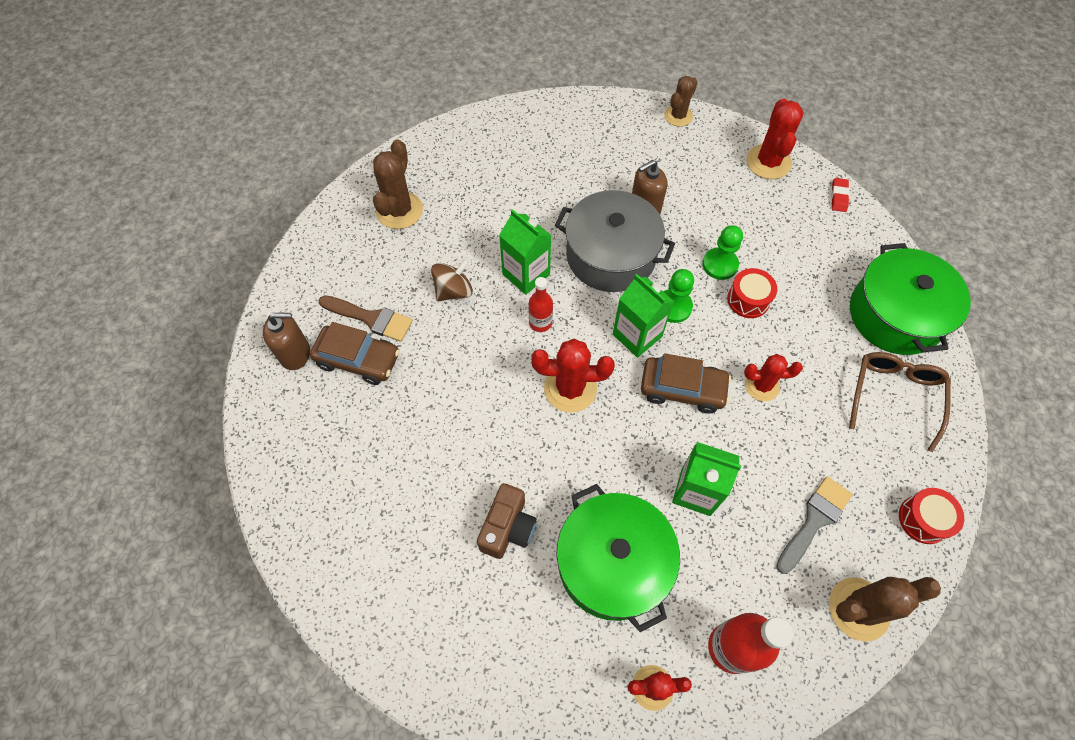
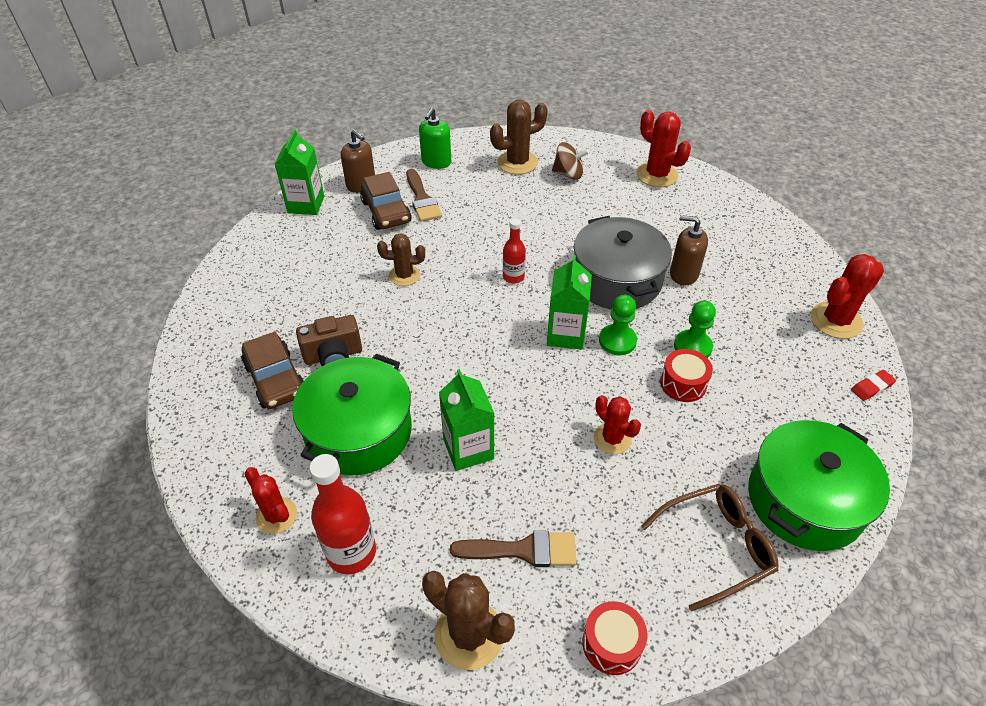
camera: 50 degrees right, 15 degrees down
(329, 270) = (436, 162): none -> green soap dispenser
(454, 291) = (487, 221): brown spinning top -> brown spinning top (568, 174)
(526, 274) = (543, 247): green carton -> green carton (306, 205)
(570, 388) = (478, 324): red cactus -> red cactus (657, 175)
(678, 116) = (796, 243): brown cactus -> brown cactus (404, 275)
(682, 389) = (550, 388): brown car -> brown car (275, 379)
(814, 521) = (522, 550): grey brush -> brown brush

